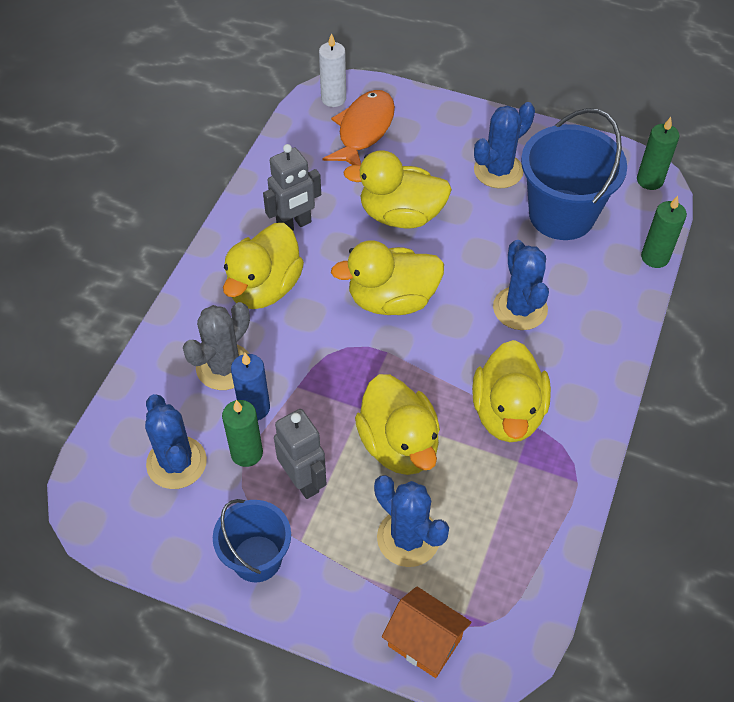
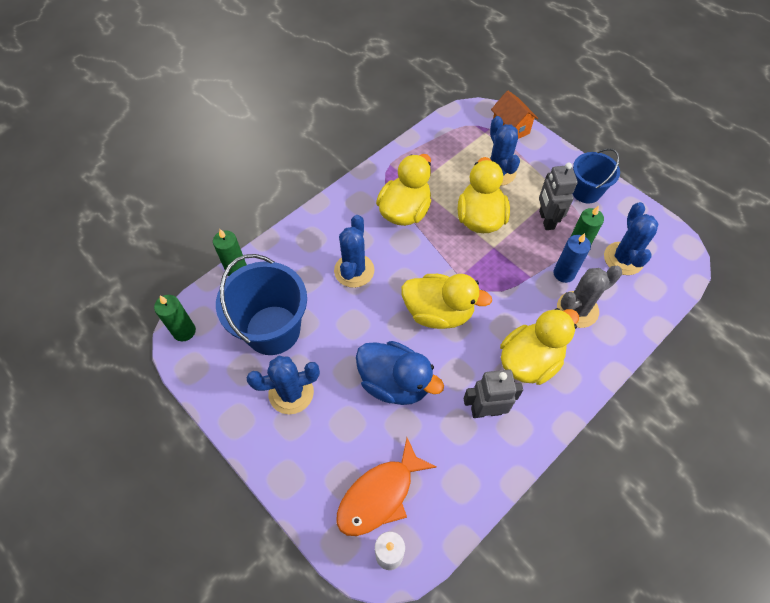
camera: 155 degrees left, 5 degrees up
(401, 215) = (395, 383): yellow duck -> blue duck

